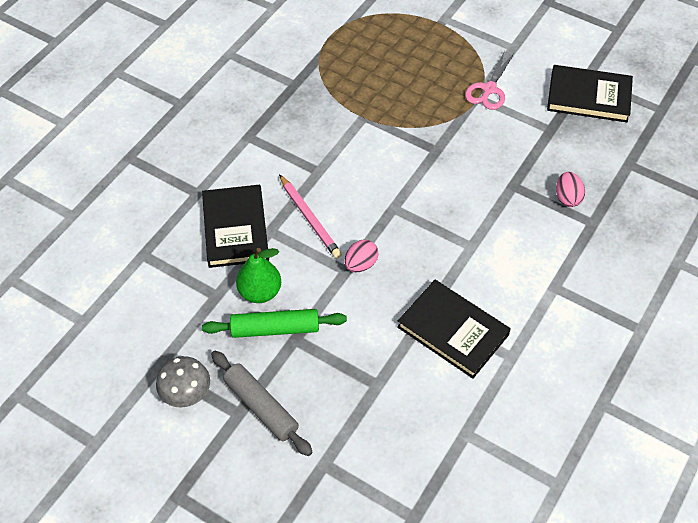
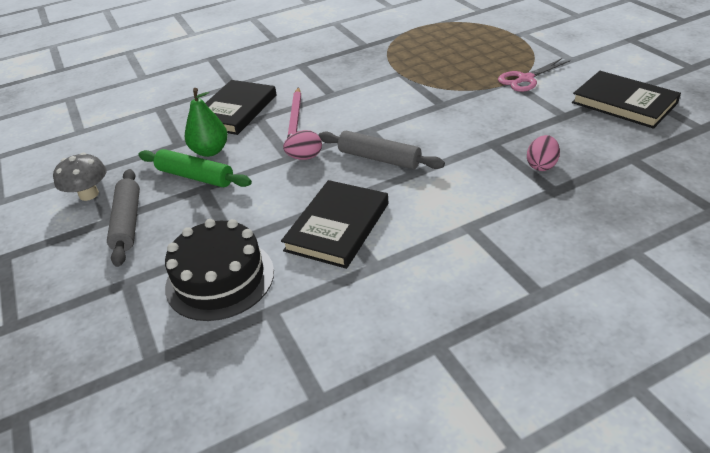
camera: 35 degrees right, 15 degrees down
(400, 424) = (220, 279): none -> black cake
(429, 240) = (379, 158): none -> grey rolling pin
(453, 331) = (337, 227): black book -> black book turned 45 degrees clockwise

